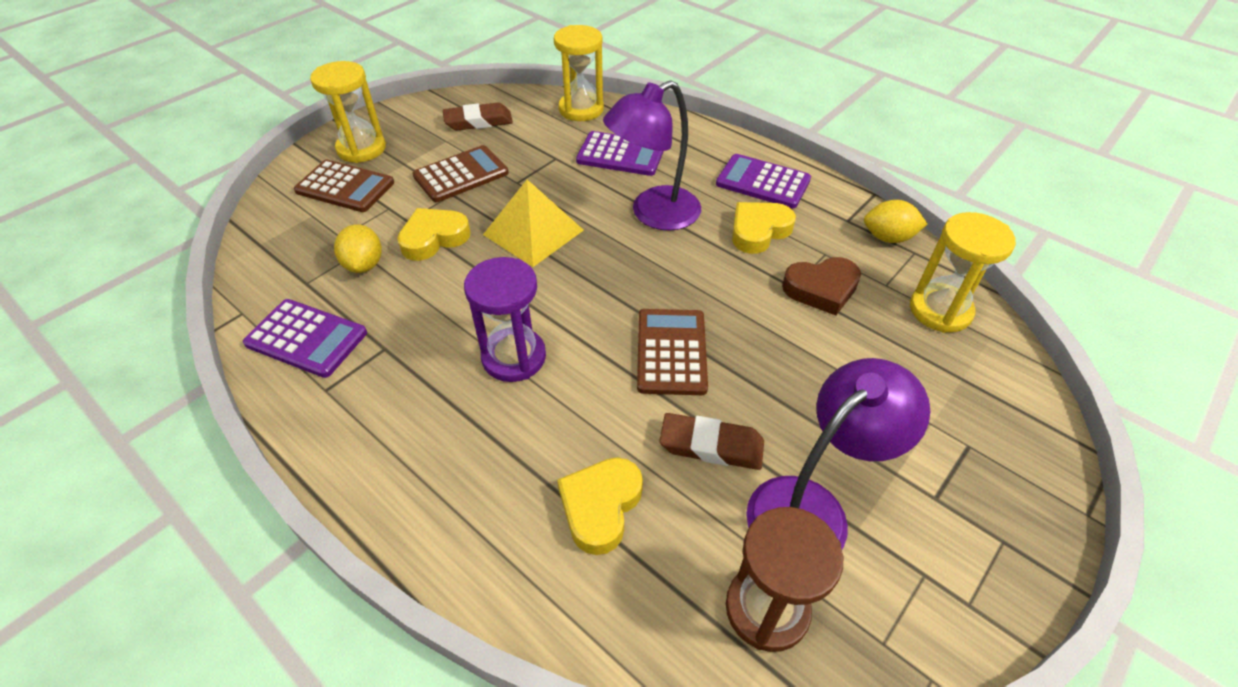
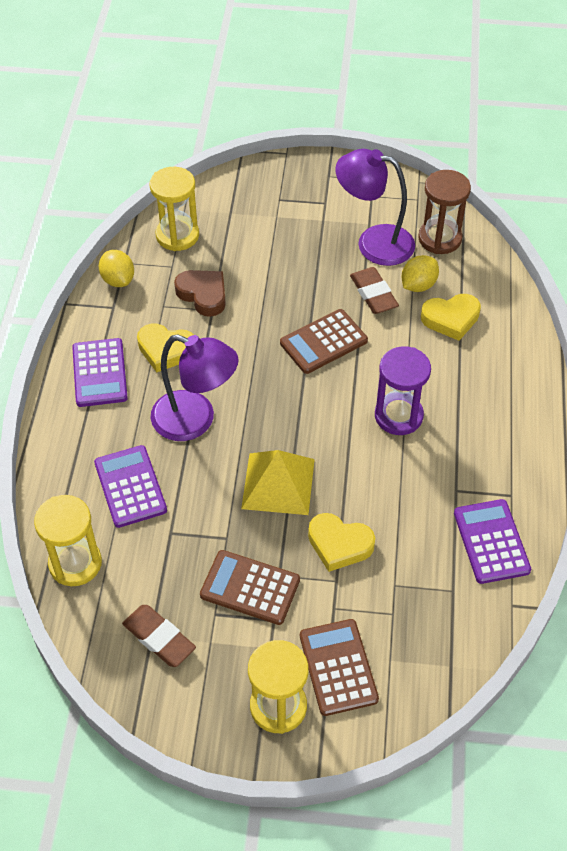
camera: 125 degrees left, 5 degrees up
(364, 264) = (404, 568): yellow lemon -> yellow lemon (418, 285)

